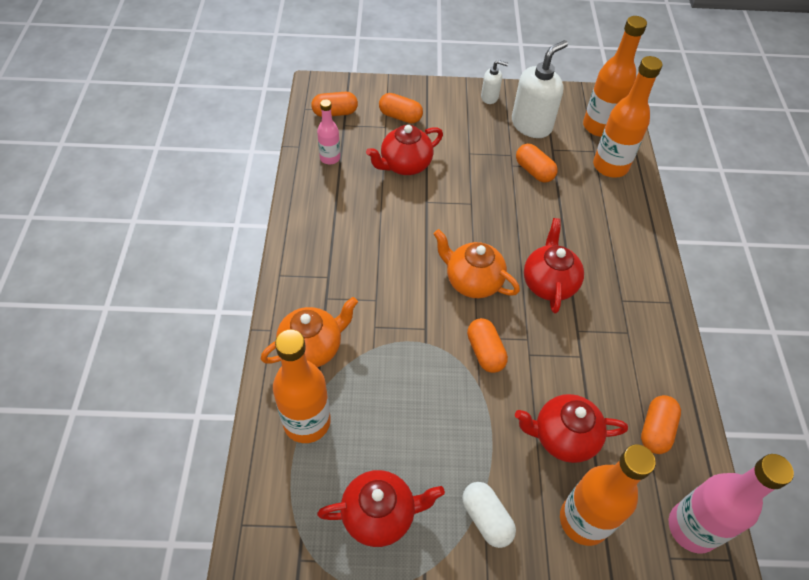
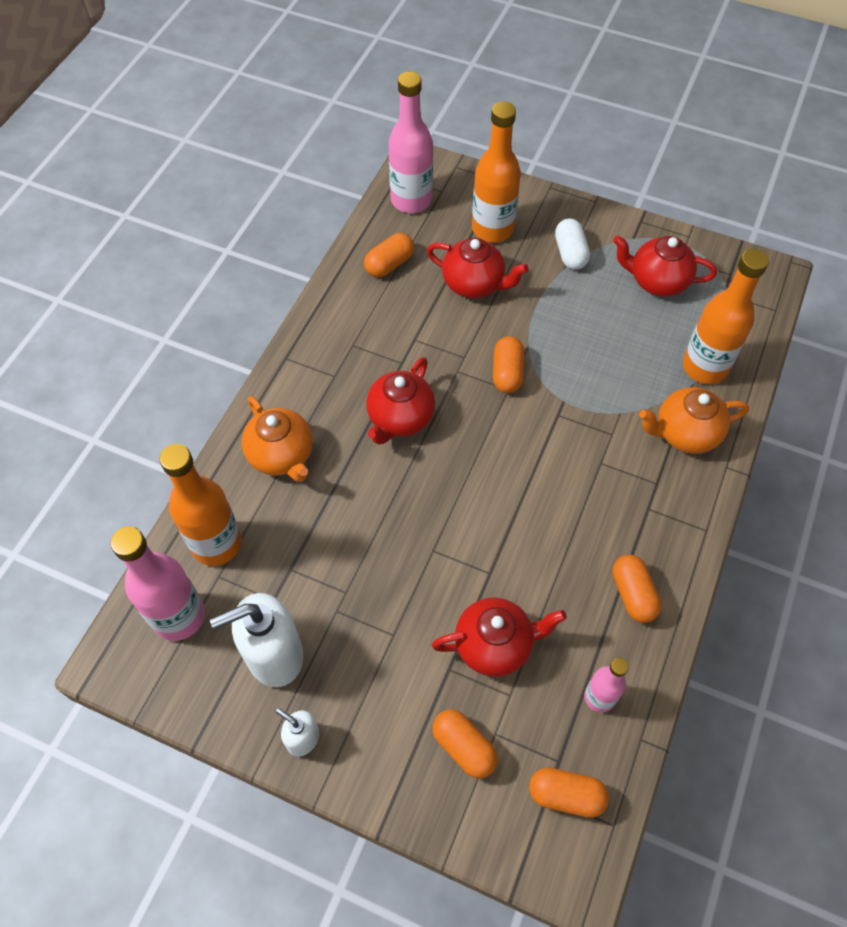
camera: 155 degrees left, 5 degrees up
(472, 281) = (483, 448): orange teapot -> orange teapot (282, 455)
(534, 171) = (322, 572): orange capsule -> orange capsule (633, 594)
(599, 127) = (178, 616): orange bottle -> pink bottle

